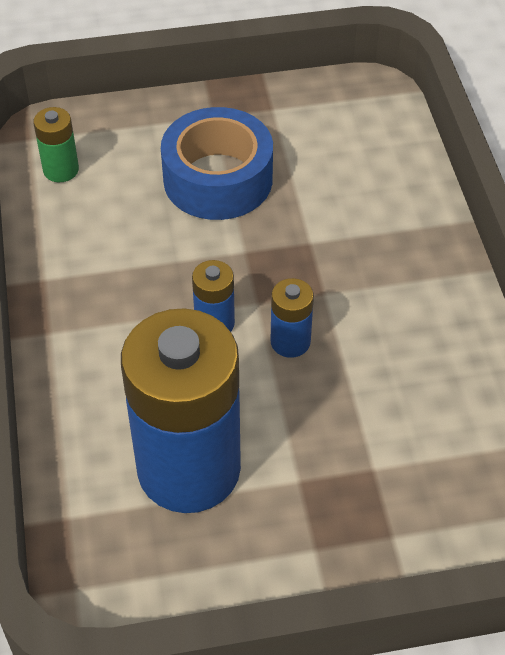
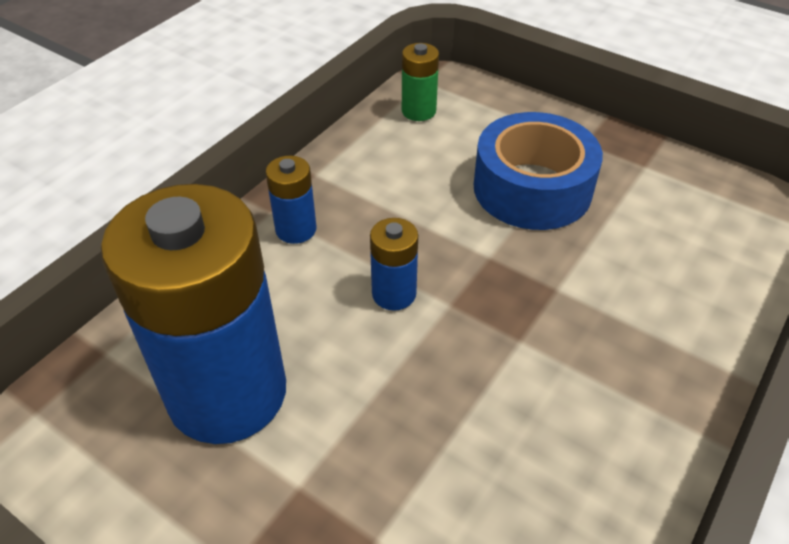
camera: 45 degrees right, 5 degrees down
(290, 342) = (438, 357): blue battery -> blue battery (296, 229)

